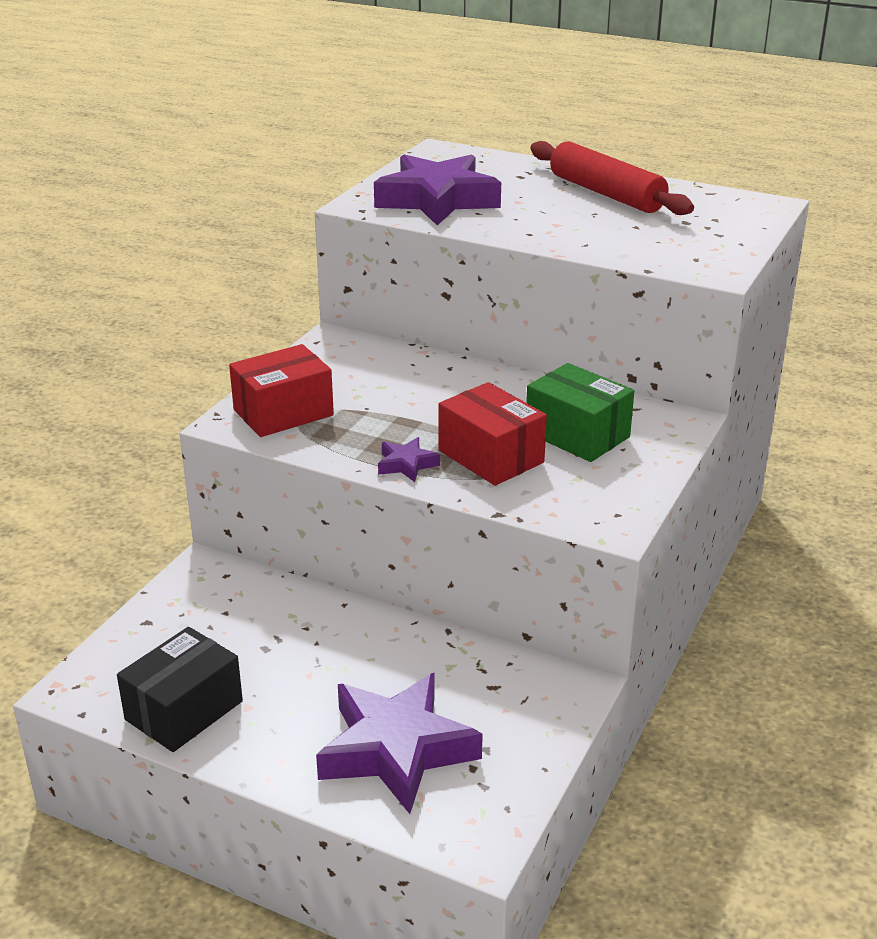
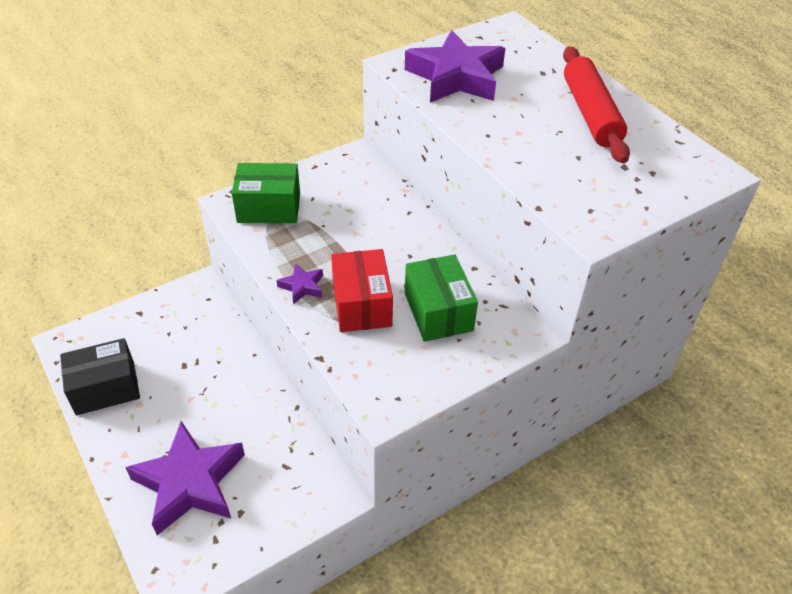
camera: 30 degrees right, 15 degrees up
(283, 412) = (269, 207): red box -> green box

